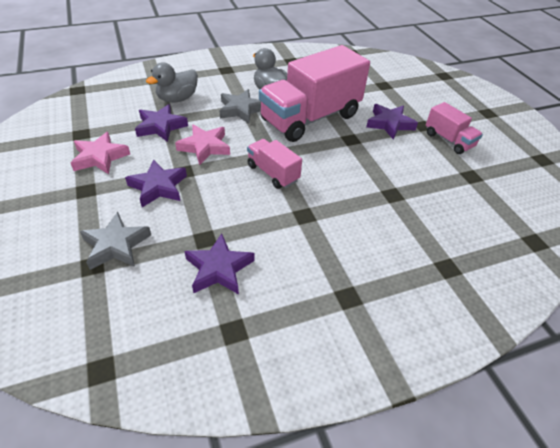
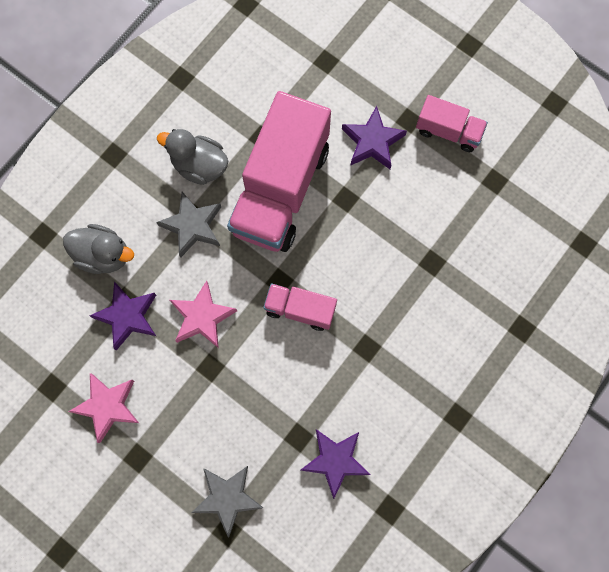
camera: 30 degrees left, 30 degrees up
(158, 187) = (203, 405): purple star -> none
(177, 99) = (103, 255): grey duck -> grey duck turned 90 degrees counterclockwise

